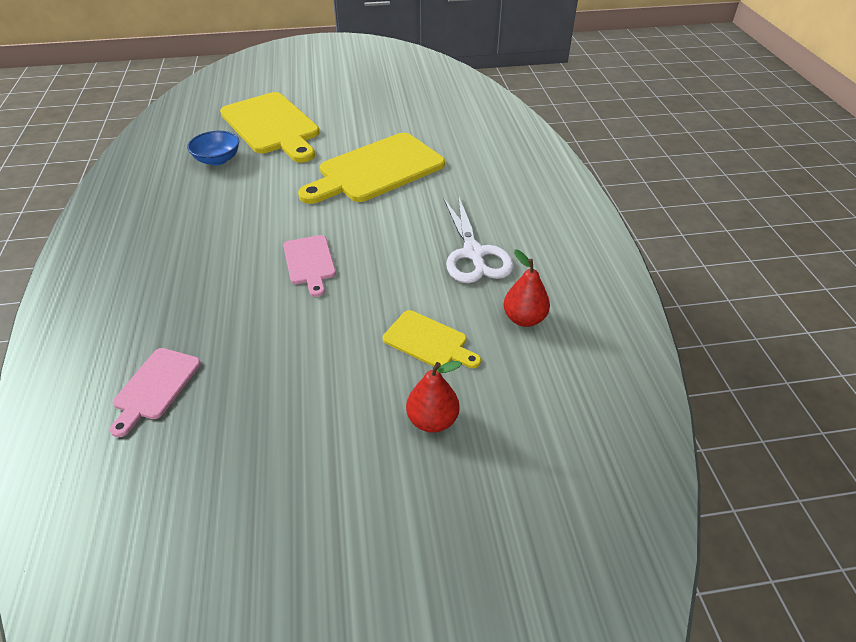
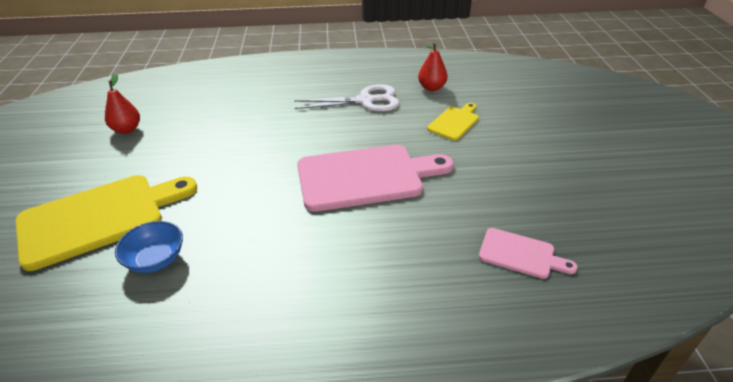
camera: 85 degrees left, 5 degrees down
(310, 262) = (366, 177): pink cutting board -> pink cutting board, size x2.01
(377, 170) = (234, 142): yellow cutting board -> none
(432, 420) = (520, 123): red pear -> red pear (127, 129)

